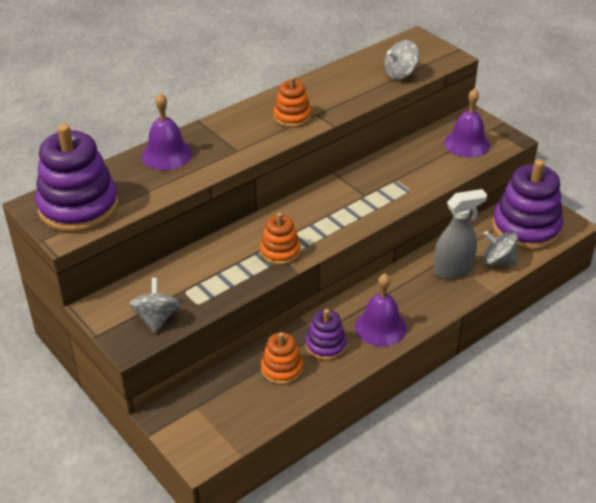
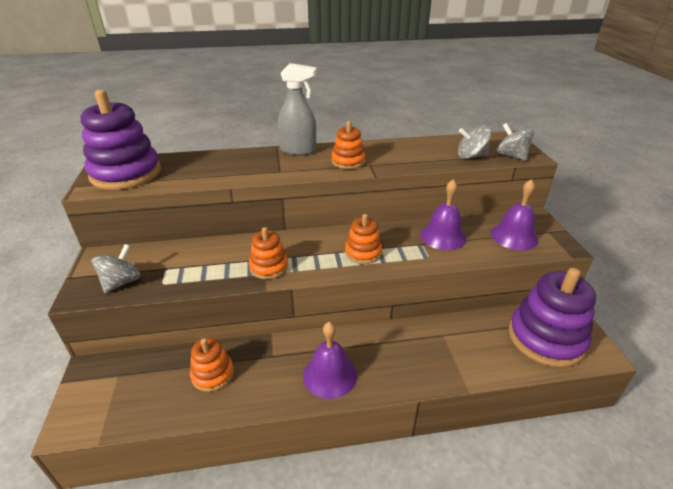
camera: 30 degrees right, 5 degrees down
(167, 154) = (227, 159): purple bell -> purple bell (443, 236)
(325, 345) = (267, 370): purple stacking toy -> none
(351, 207) = (363, 252): none -> orange stacking toy
(453, 270) = (441, 349): grey spray bottle -> grey spray bottle (298, 150)
(498, 261) = (495, 359): grey spinning top -> grey spinning top (511, 156)

